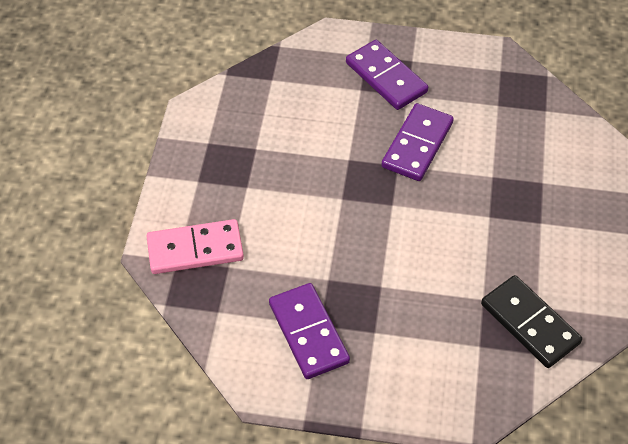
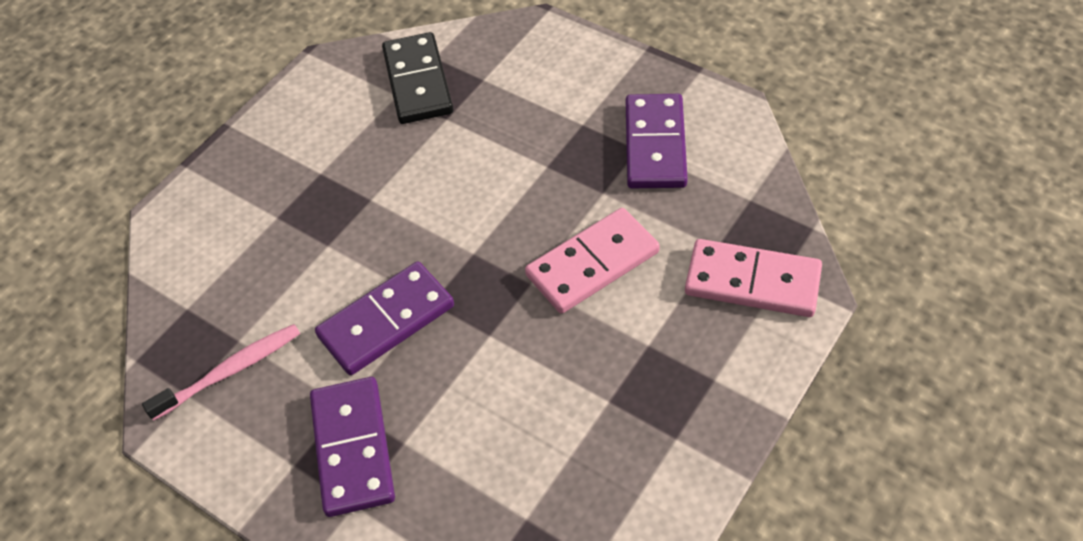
camera: 150 degrees left, 0 degrees up
(308, 224) = (592, 264): none -> pink domino
(487, 88) = (230, 371): none -> pink toothbrush

